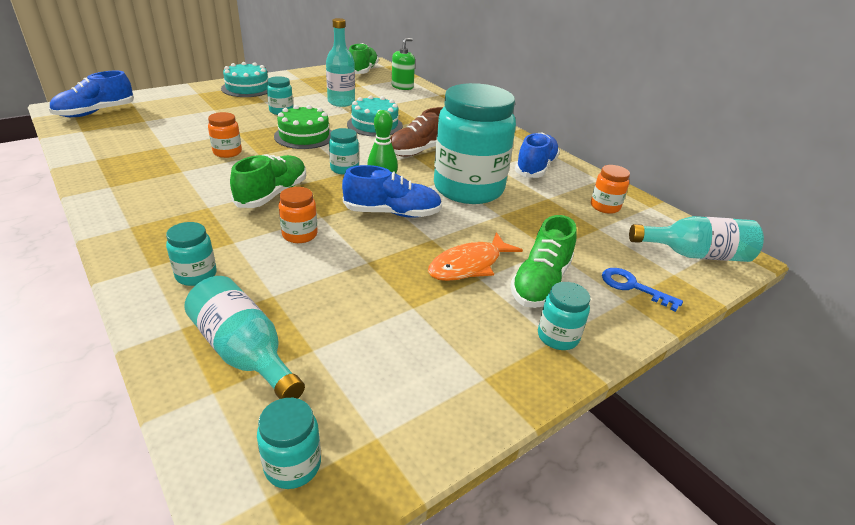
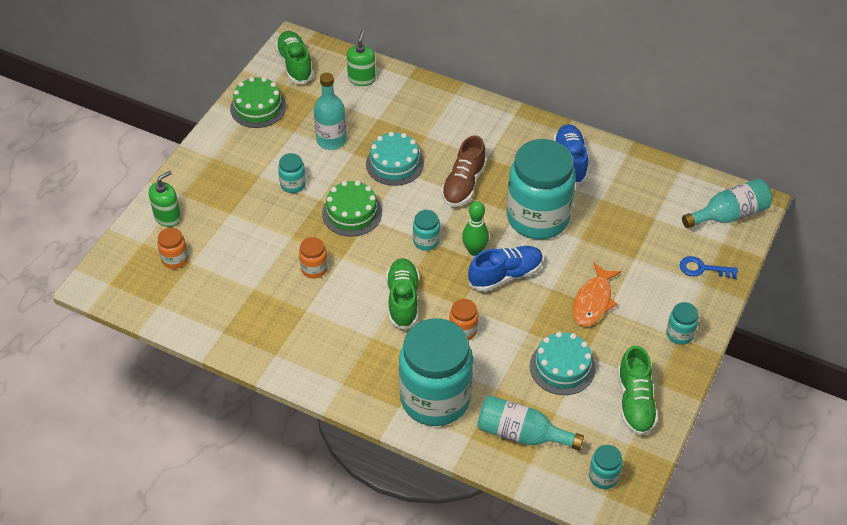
camera: 25 degrees left, 15 degrees up
(96, 112) = (133, 274): blue shoe -> none
(169, 98) = (167, 217): none -> green soap dispenser
(196, 275) = (435, 398): turquoise jar -> turquoise jar, size x2.43
(247, 88) = (218, 161): turquoise cake -> turquoise cake (562, 367)
(311, 78) = (258, 107): none -> green cake
(540, 283) = (646, 294): green shoe -> green shoe (635, 402)
(605, 207) = (647, 189): orange jar -> orange jar (175, 259)

